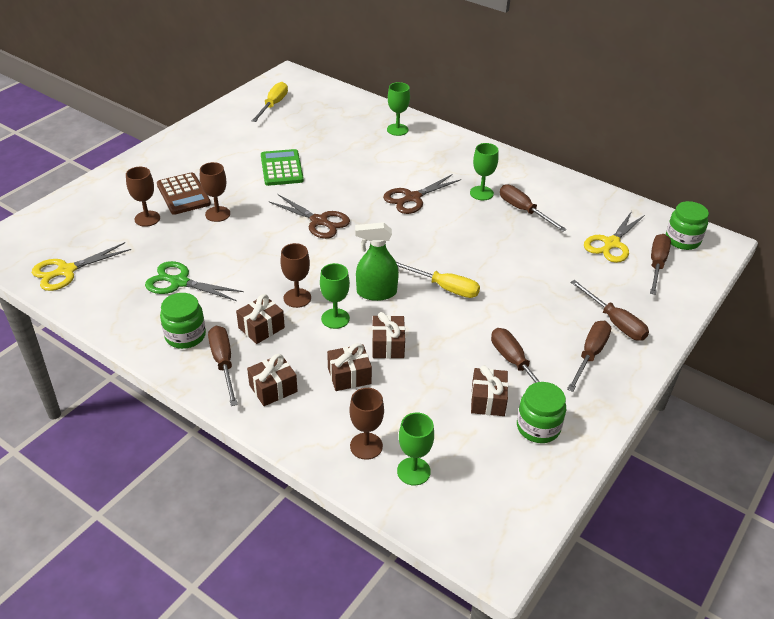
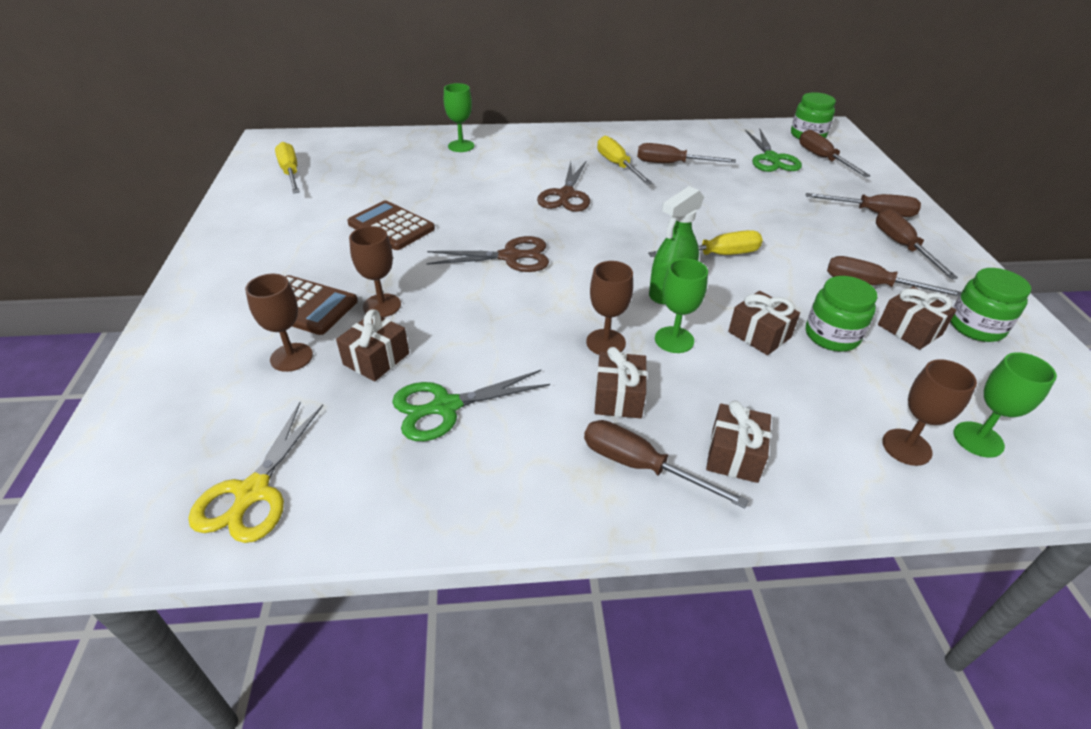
camera: 40 degrees left, 0 degrees up
(185, 336) = (548, 465): green jar -> green jar (832, 335)
(281, 168) = (391, 226): green calculator -> brown calculator
(349, 376) = (778, 387): brown gift -> brown gift (376, 359)
(481, 193) = (617, 165): green goblet -> yellow screwdriver
(611, 244) = (771, 159): yellow scissors -> green scissors

